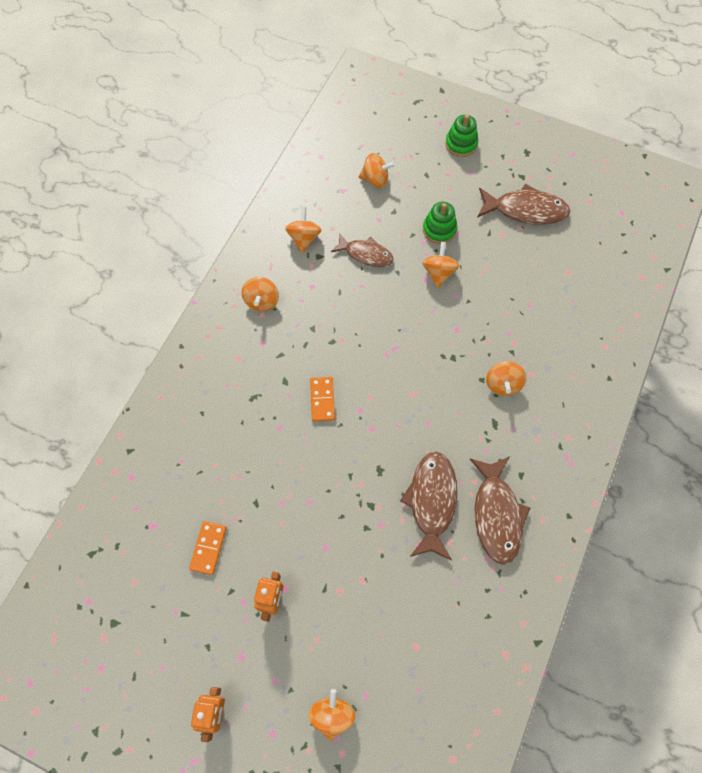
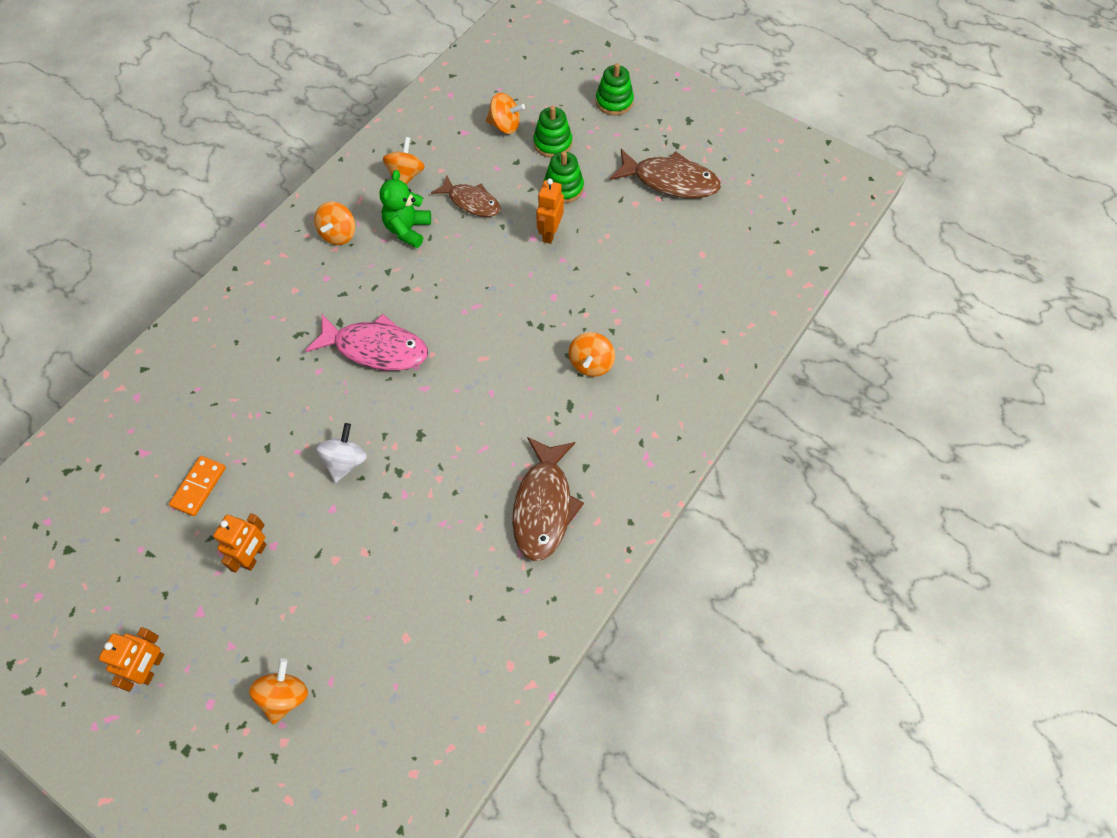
camera: 10 degrees right, 5 degrees down
(319, 288) = (408, 230): none -> green teddy bear
(322, 400) = (376, 348): orange domino -> pink fish
(325, 504) = (345, 462): none -> white spinning top
(419, 190) = (552, 143): none -> green stacking toy
(432, 501) = (471, 479): brown fish -> none
(439, 273) = (550, 233): orange spinning top -> orange robot

